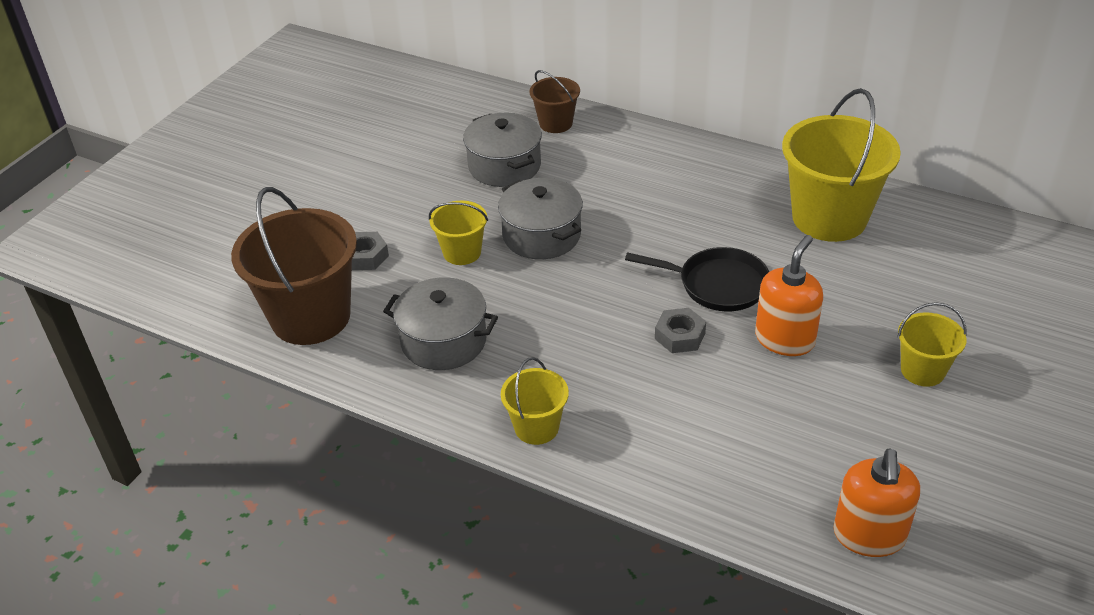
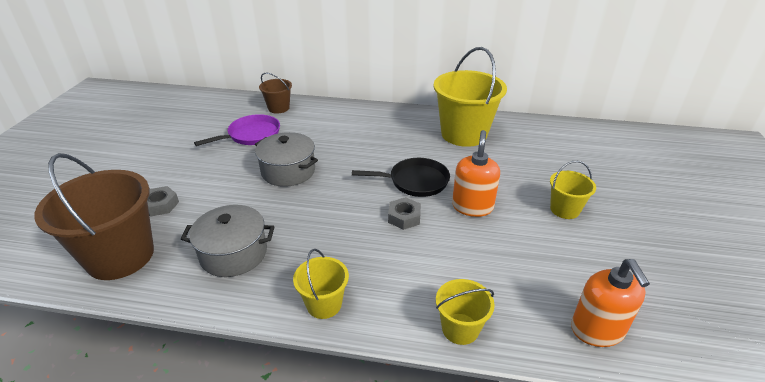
camera: 20 degrees left, 5 degrees down
(462, 252) = (234, 190): yellow bucket -> yellow bucket (460, 328)
(504, 166) = (251, 135): grey pot -> purple pan

